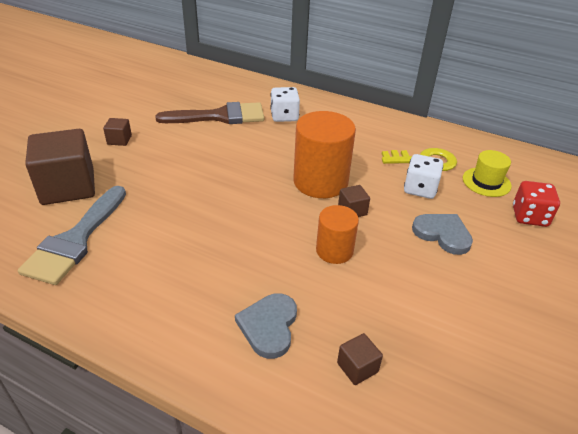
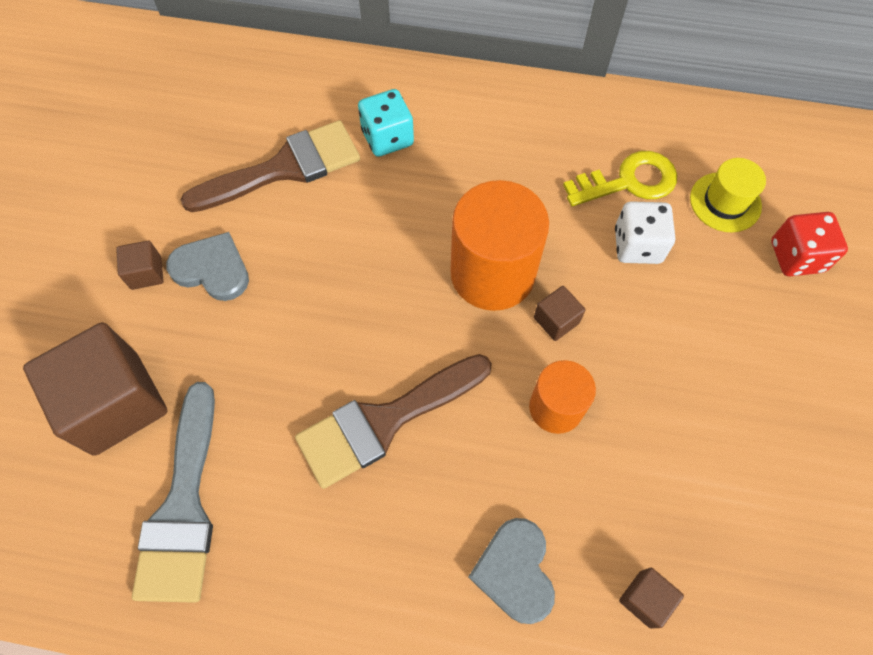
camera: 15 degrees left, 25 degrees up
(220, 231) = (384, 421): none -> brown brush
(284, 116) = (387, 138): white dice -> turquoise dice
(442, 234) = (690, 329): grey heart -> grey heart (212, 269)

